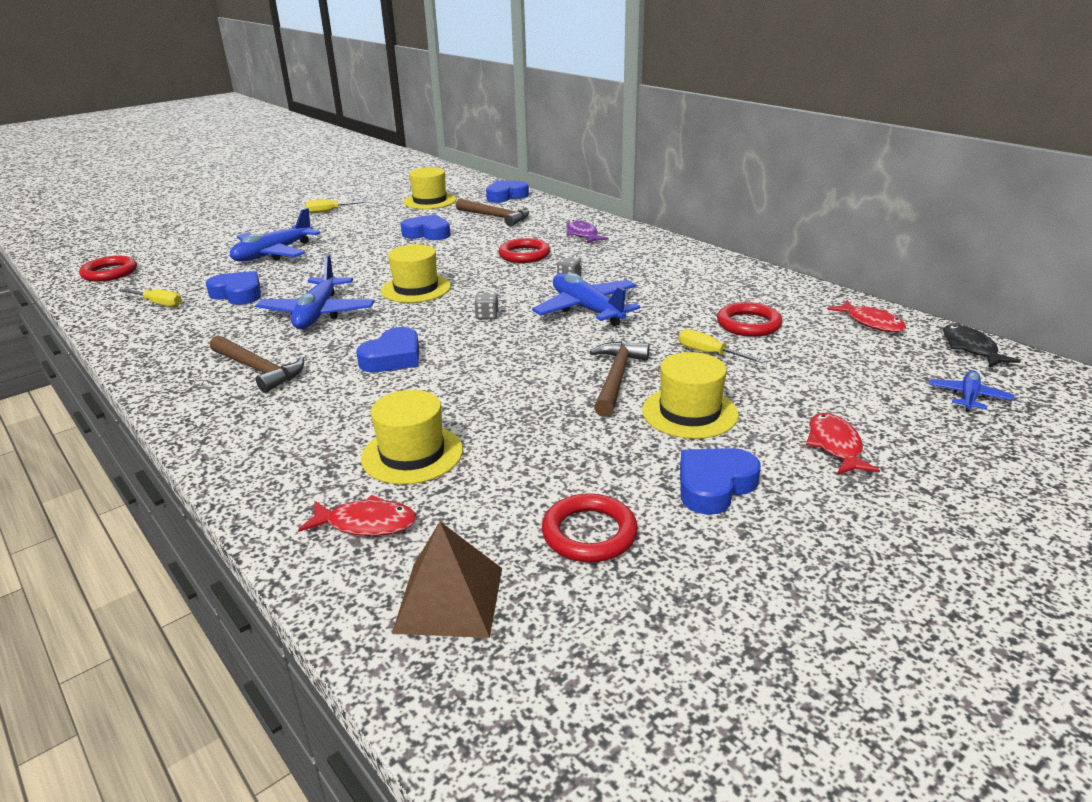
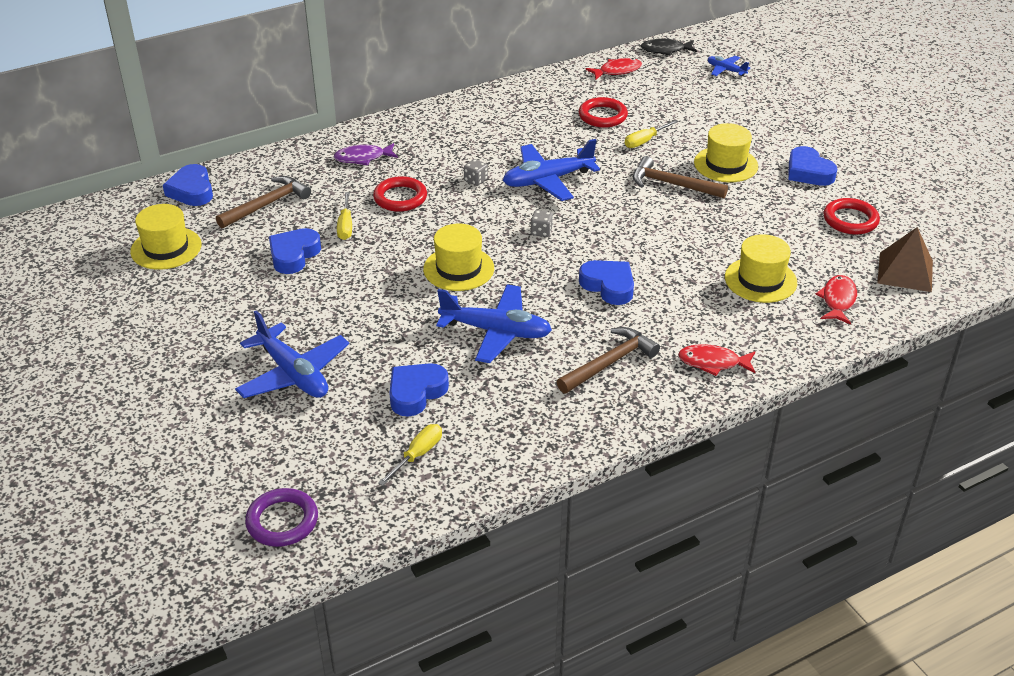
camera: 80 degrees left, 10 degrees up
(109, 273) = (282, 521): red ring -> purple ring
(329, 211) = (146, 333): yellow screwdriver -> yellow screwdriver (345, 226)
(835, 446) = (772, 125): red fish -> red fish (713, 363)

